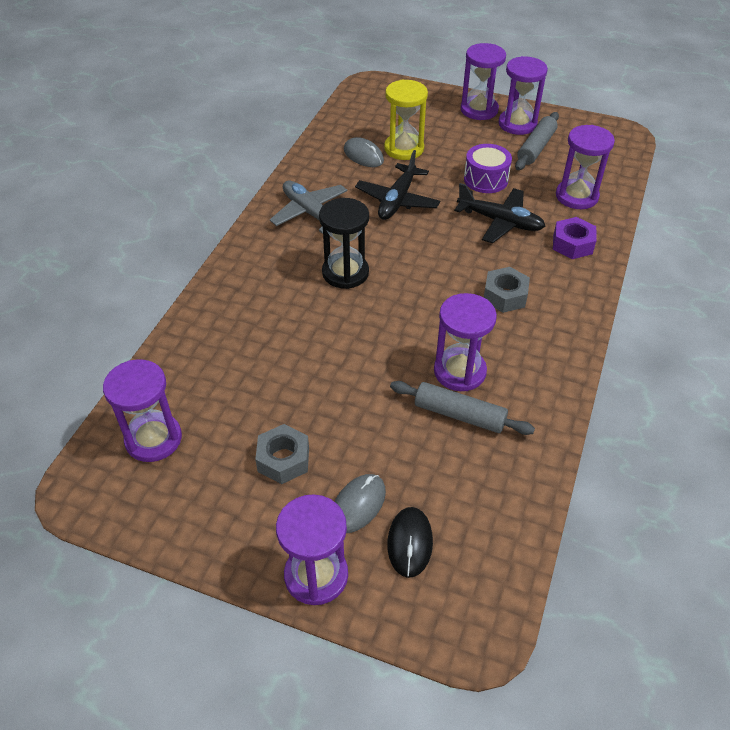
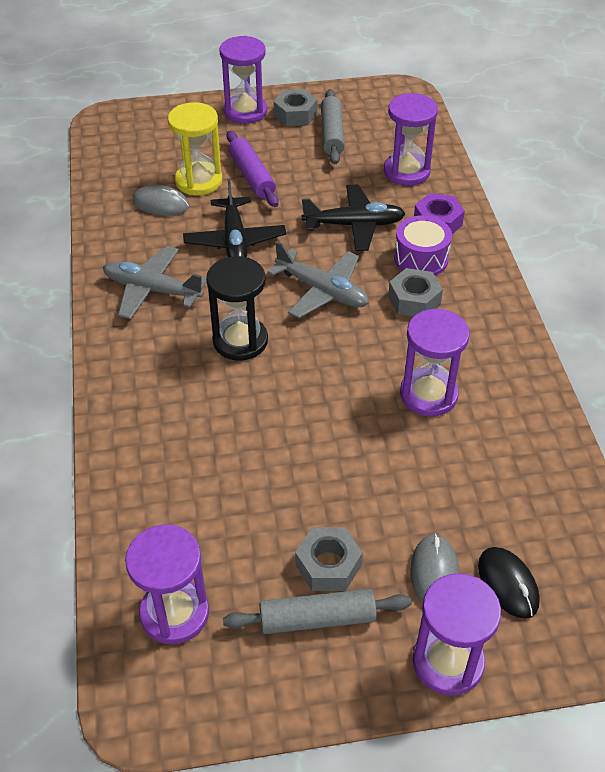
camera: 30 degrees left, 0 degrees up
(436, 261) = (322, 291): none -> grey plane
(447, 158) = (251, 176): none -> purple rolling pin
(459, 415) = (460, 438): grey rolling pin -> grey rolling pin (317, 619)
(485, 179) = (307, 185): purple drum -> purple drum (421, 258)
(517, 124) = (295, 114): purple hourglass -> grey nut

